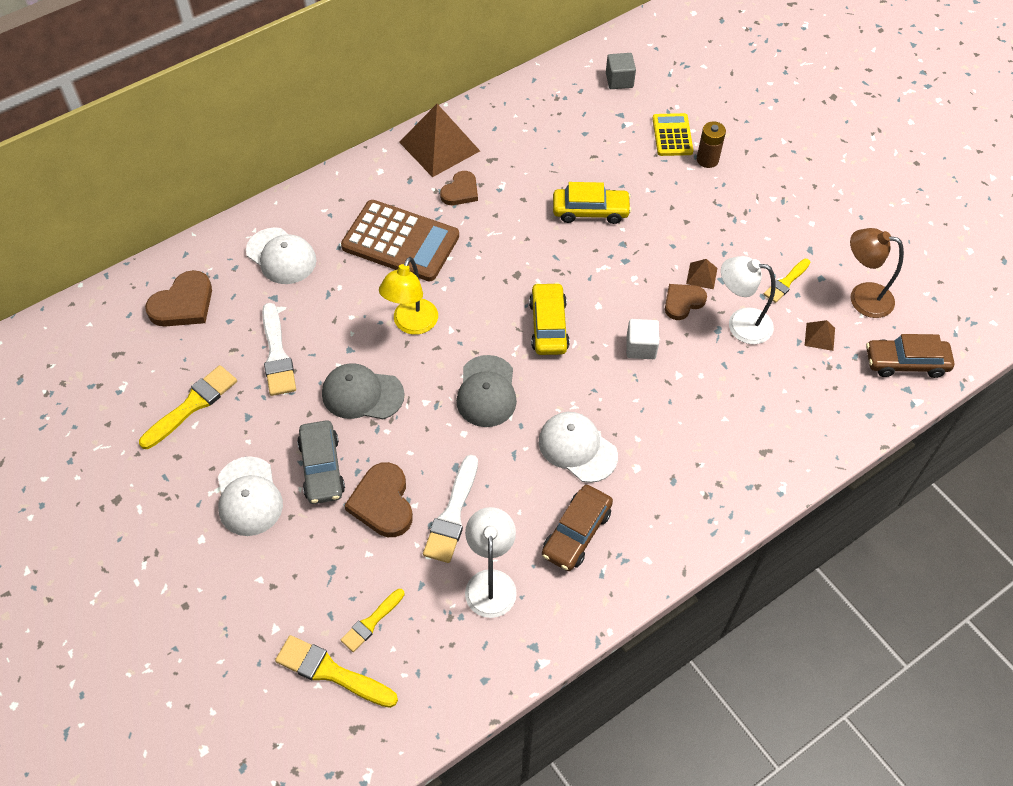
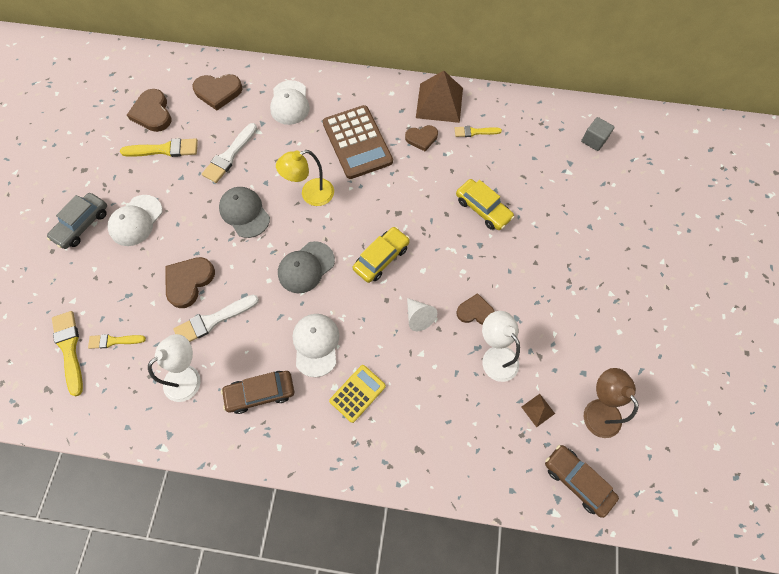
camera: 45 degrees right, 10 degrees up
(129, 381) = (152, 113): none -> brown heart
(321, 468) = (183, 236): grey car -> grey car (82, 225)
(641, 347) = (418, 317): white cube -> white cone
(672, 135) = (589, 201): yellow calculator -> yellow calculator (357, 393)
(701, 275) = (506, 305): brown pyramid -> none
(707, 160) = (594, 234): brown battery -> none
(786, 282) = (556, 355): yellow brush -> yellow brush (474, 132)

